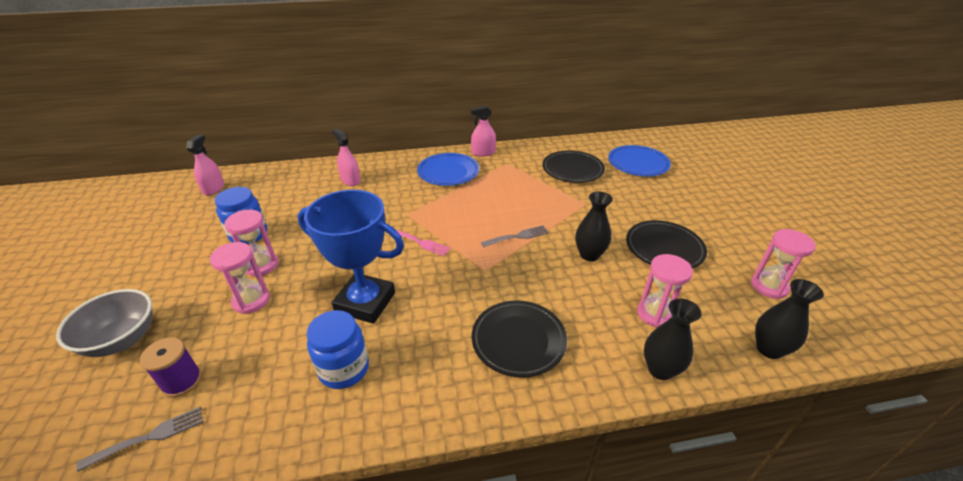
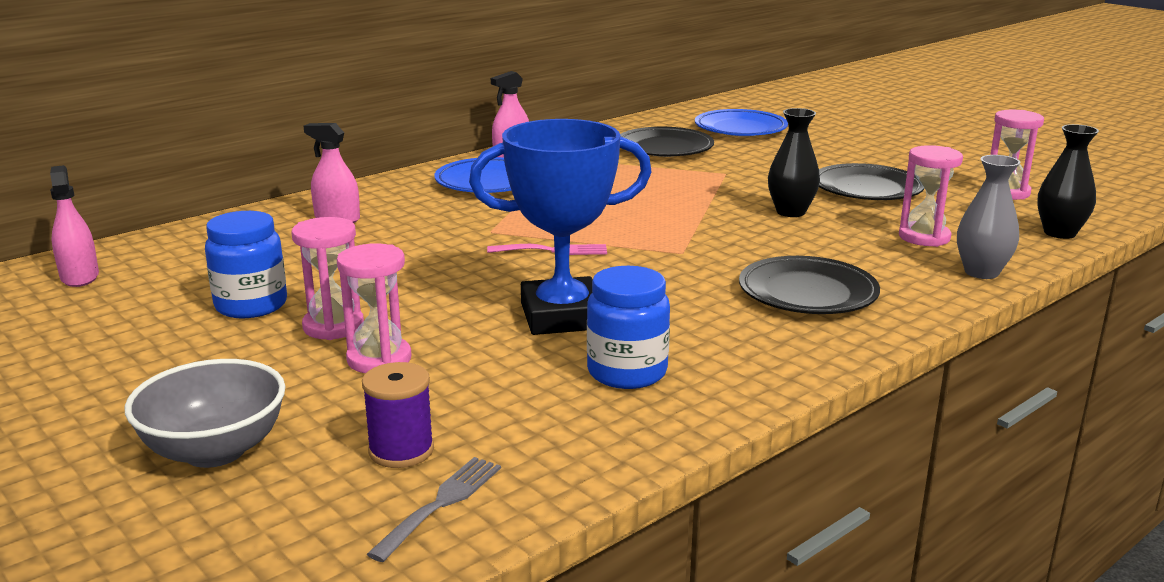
camera: 30 degrees left, 15 degrees down
(518, 236) = (680, 217): grey fork -> none
(660, 369) = (981, 272): black vase -> grey vase

